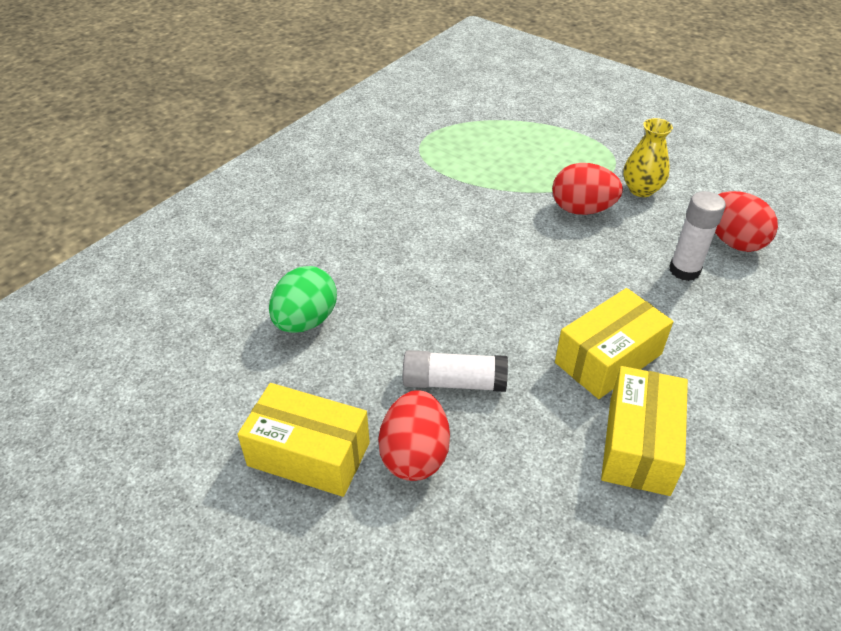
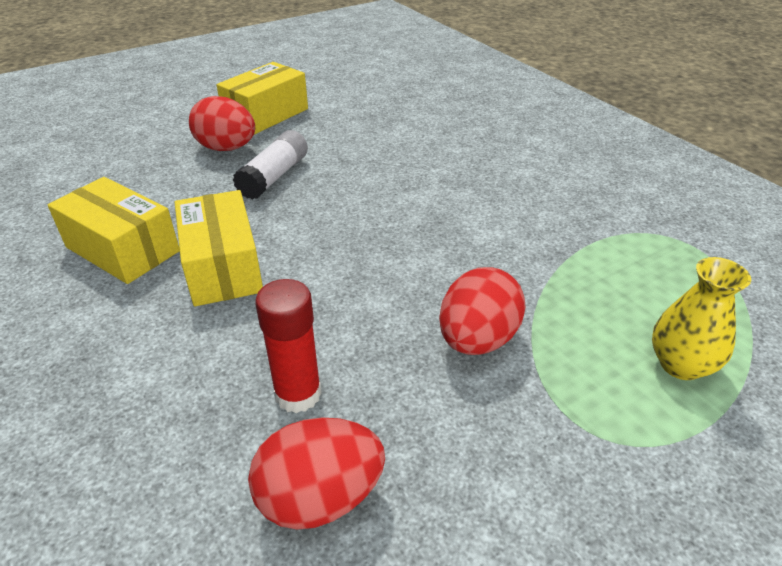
camera: 110 degrees right, 5 degrees down
(305, 321) = (391, 128): green egg -> none
(641, 189) = (506, 434): yellow vase -> yellow vase (680, 365)
(684, 270) = (298, 394): white glue stick -> red glue stick

